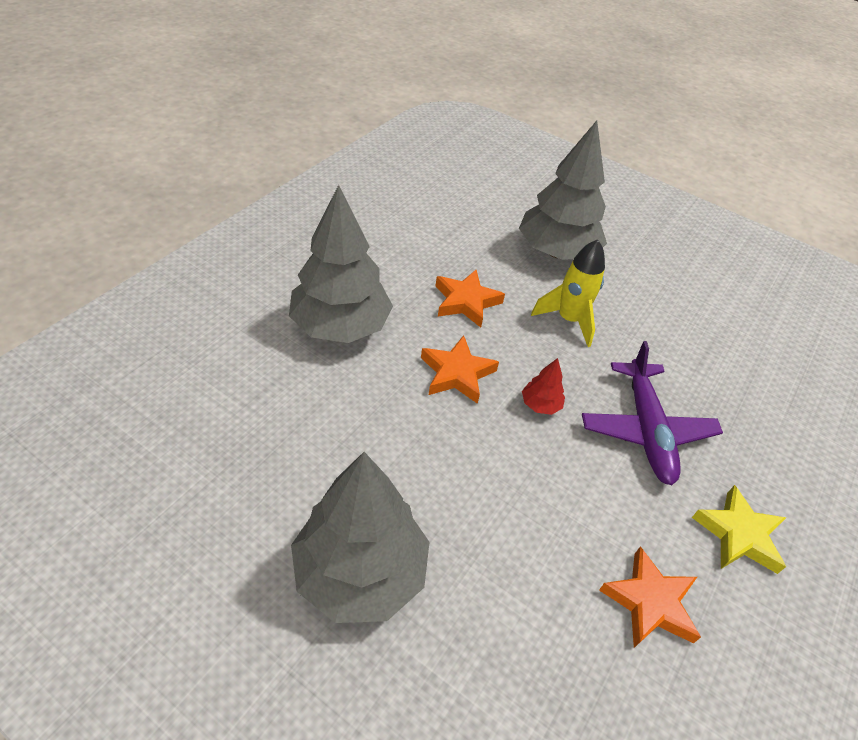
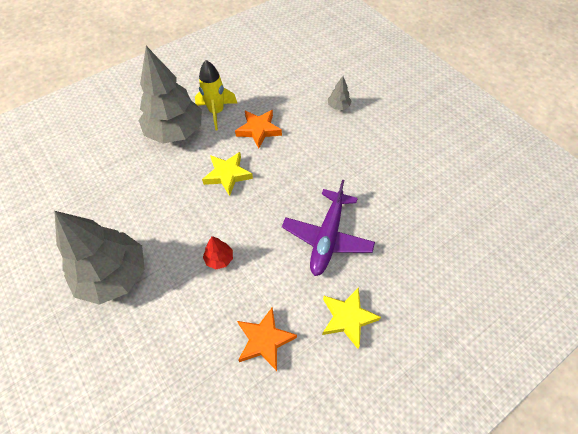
camera: 25 degrees right, 10 degrees up
(457, 373) = (227, 175): orange star -> yellow star
(540, 404) = (268, 205): red tree -> red tree (219, 259)
(556, 252) = (338, 106): grey tree -> grey tree, size x0.41
(568, 320) = (319, 154): yellow rocket -> yellow rocket (216, 112)

